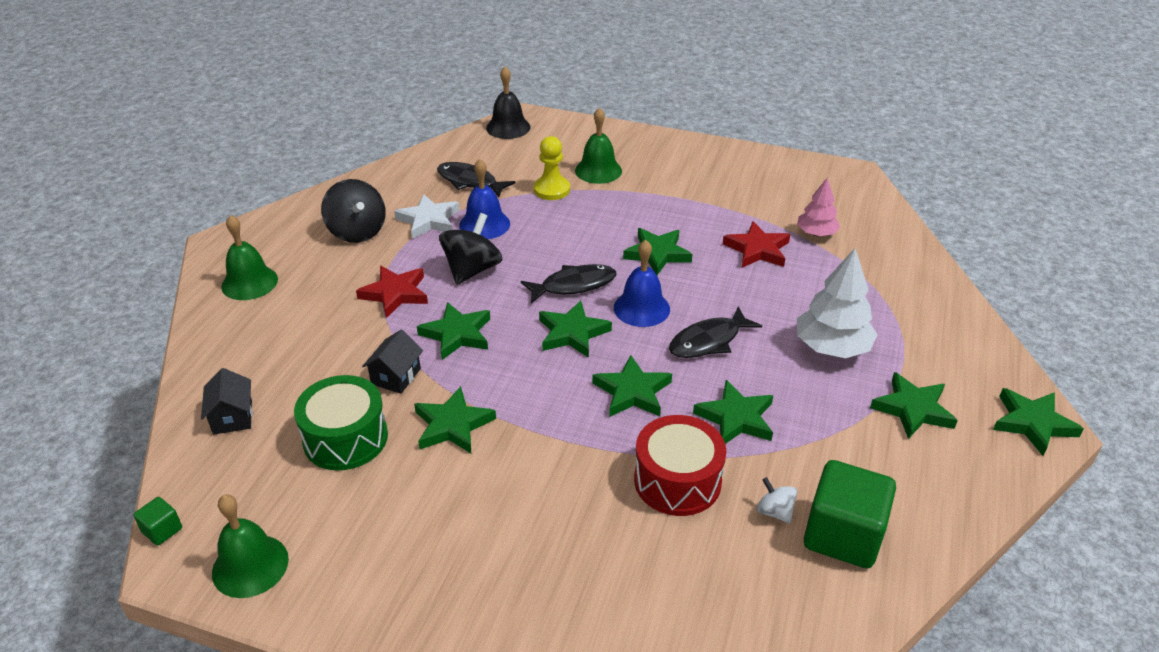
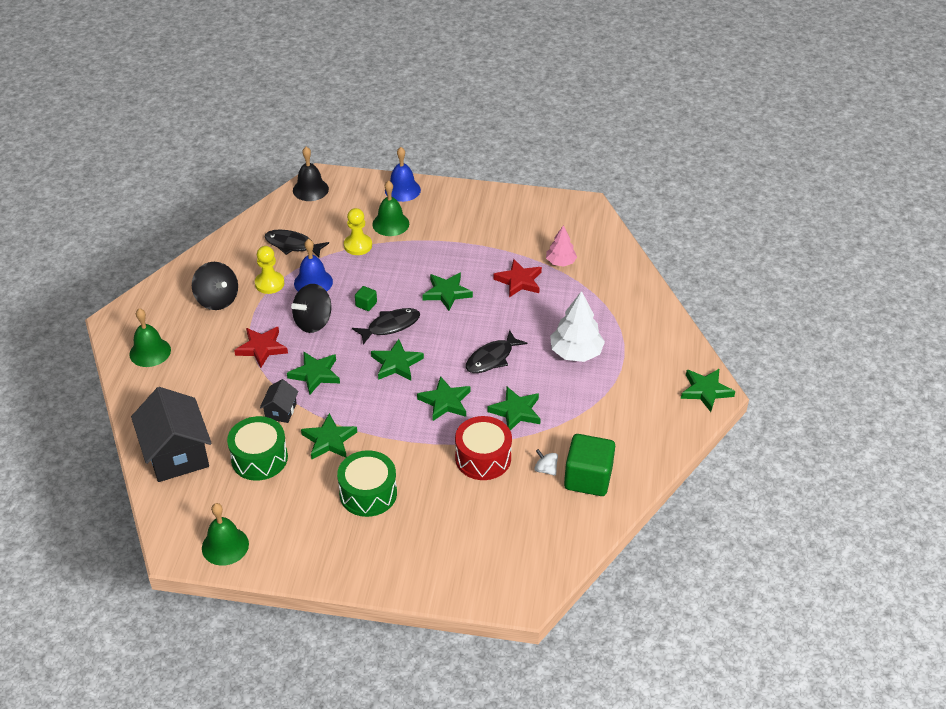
camera: 10 degrees left, 5 degrees up
(162, 530) = (160, 532): green cube -> green cube (366, 304)
(232, 417) = (177, 454): black house -> black house, size x2.07
(429, 220) = (269, 283): white star -> yellow pawn
(472, 270) = (313, 322): black spinning top -> black spinning top turned 150 degrees counterclockwise
(491, 512) = (368, 493): none -> green drum
(641, 308) = (442, 338): blue bell -> blue bell (402, 190)
(912, 409) = (630, 391): green star -> none

